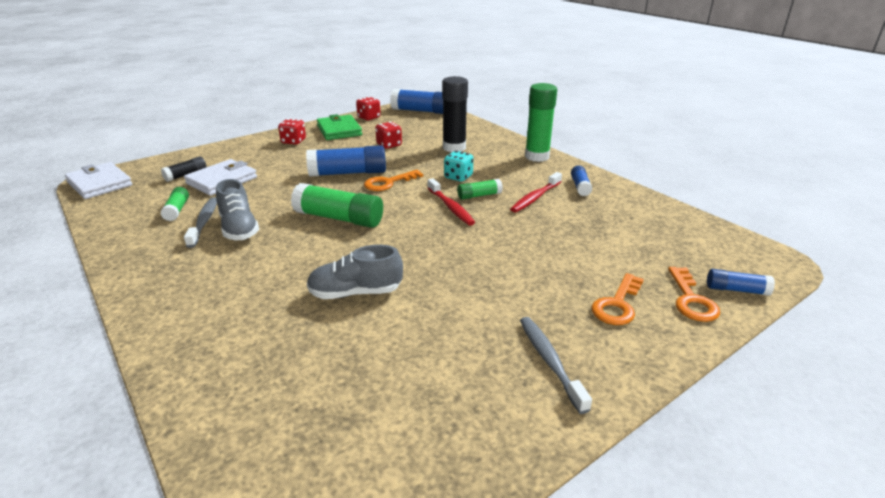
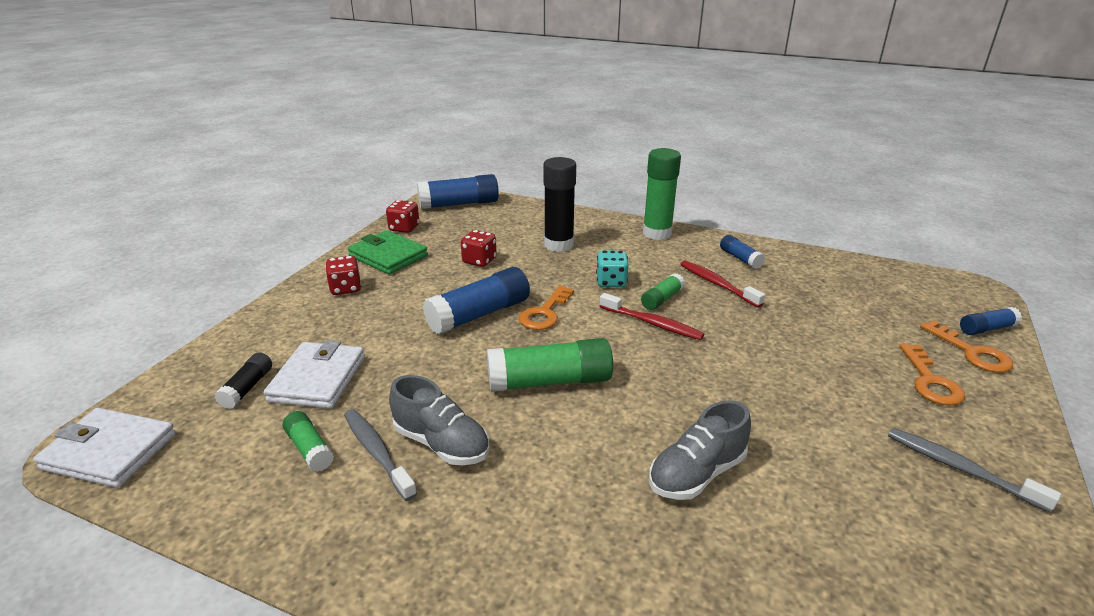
camera: 30 degrees left, 0 degrees up
(535, 197) = (717, 284): red toothbrush -> red toothbrush turned 135 degrees clockwise

